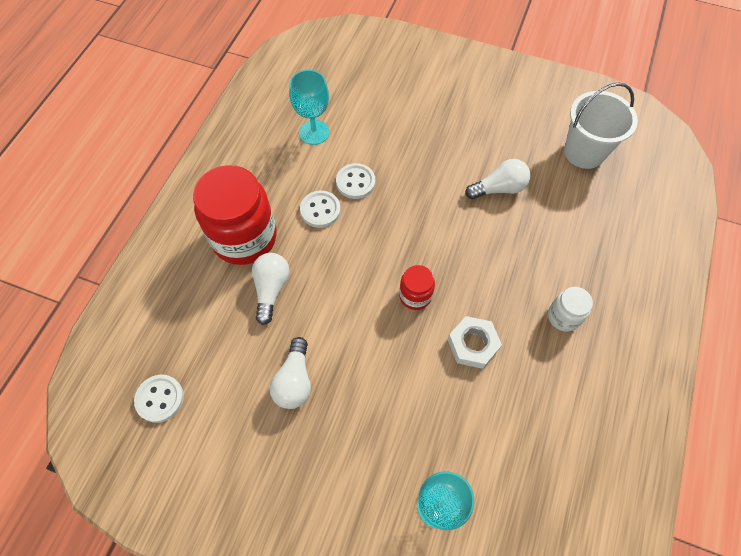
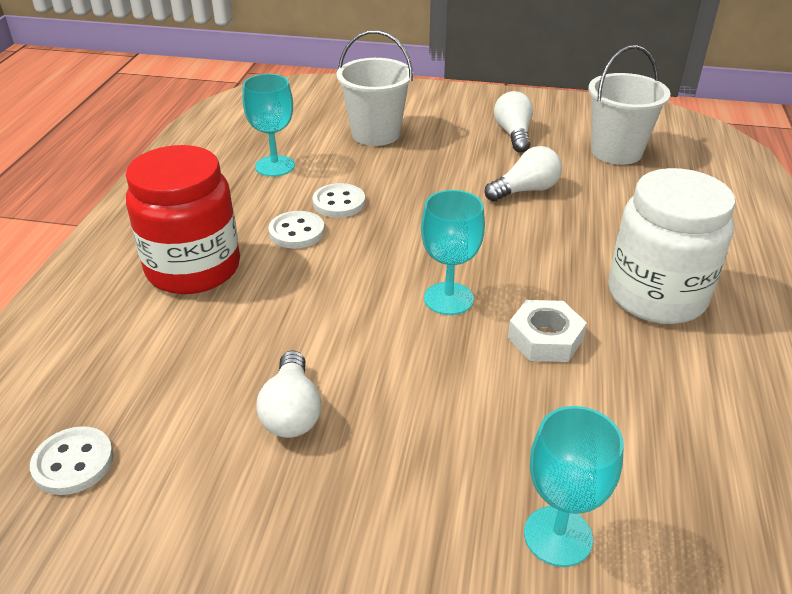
camera: 10 degrees left, 25 degrees down
(271, 289) = (240, 316): white light bulb -> white light bulb (513, 134)
(397, 103) = (375, 134): none -> white bucket
(415, 296) = (448, 298): red jar -> turquoise goblet
(563, 316) = (656, 296): white jar -> white jar, size x2.11

